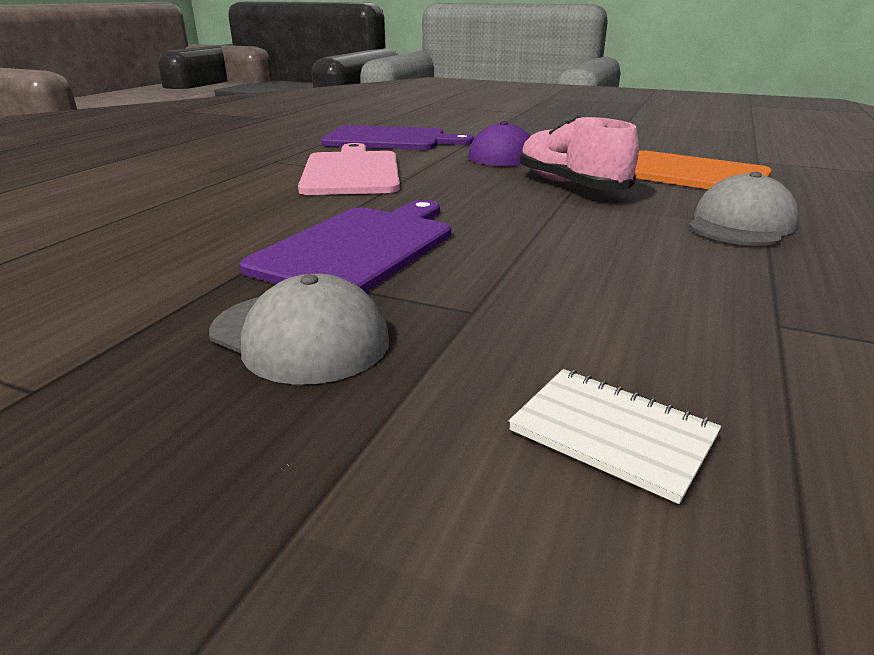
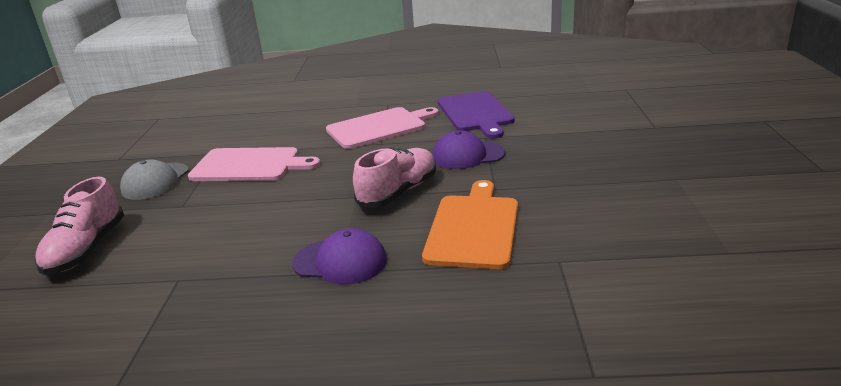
camera: 70 degrees right, 0 degrees up
(359, 248) = (249, 165): purple cutting board -> pink cutting board
(612, 434) = (86, 249): white notebook -> pink shoe
(741, 224) = (340, 261): grey cap -> purple cap

